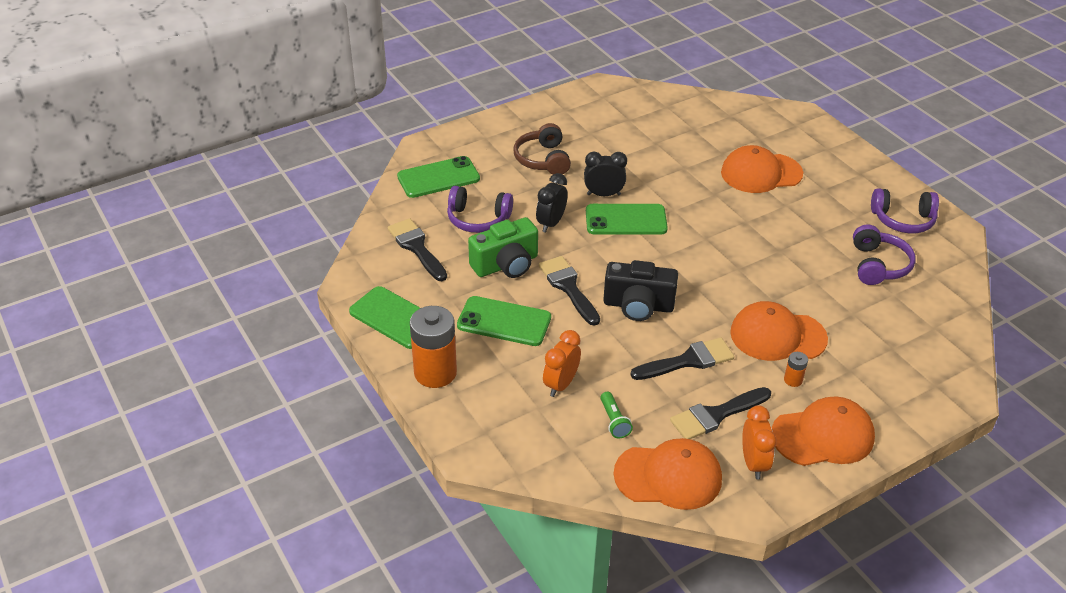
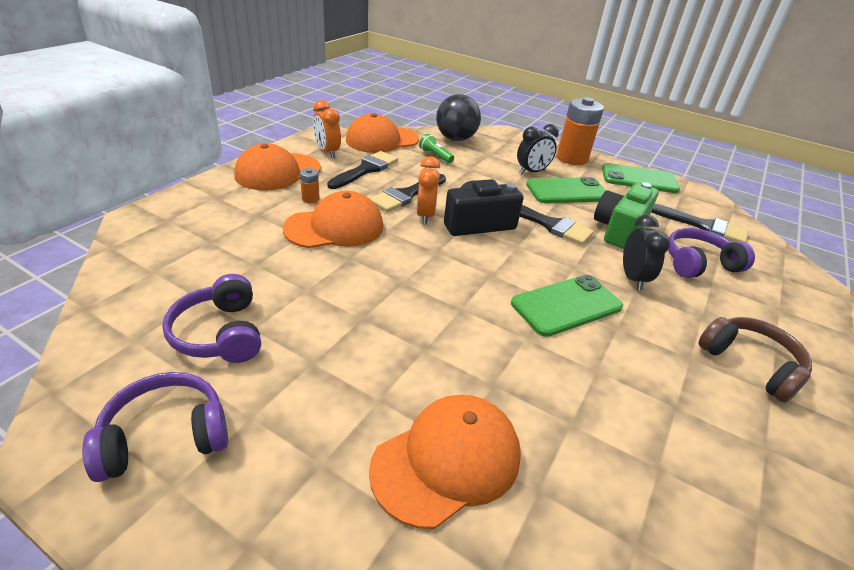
camera: 150 degrees right, 5 degrees down
(438, 178) = (800, 298): green phone -> none
(560, 453) = (455, 139): none -> black ball
(561, 384) = (488, 166): orange clock -> orange clock (425, 216)
(603, 194) = (624, 333): black clock -> black clock (532, 172)

